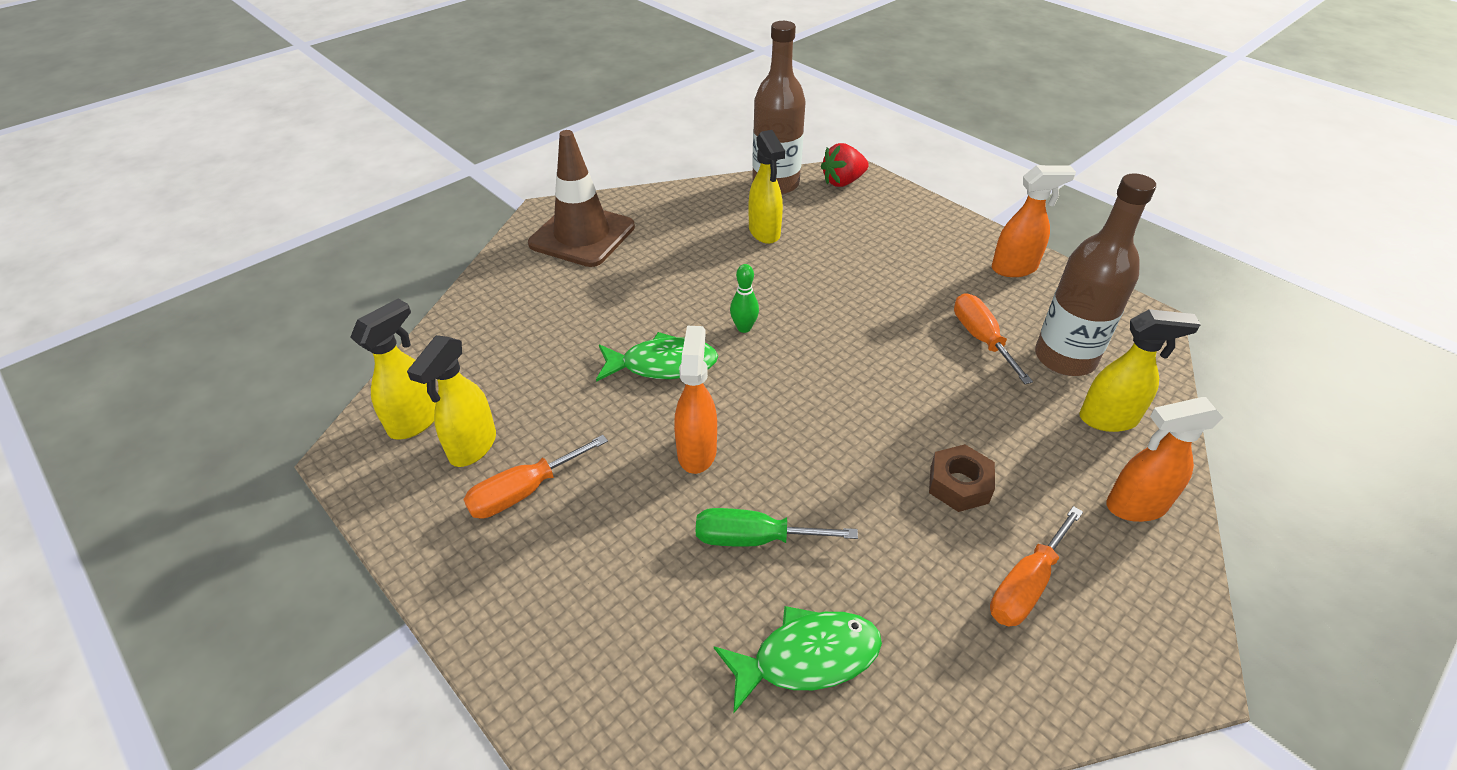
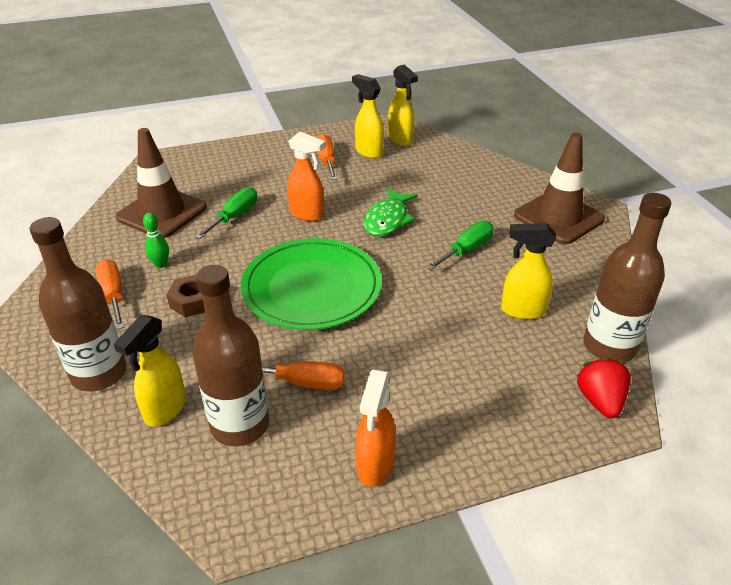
camera: 115 degrees right, 5 degrees down
(688, 285) = (466, 250): none -> green screwdriver
(744, 328) = (401, 261): green bowling pin -> green bowling pin (160, 264)
(807, 658) = (162, 213): green fish -> brown traffic cone
(846, 384) = (312, 288): none -> green plate
(1135, 506) = (99, 373): orange spray bottle -> brown bottle

